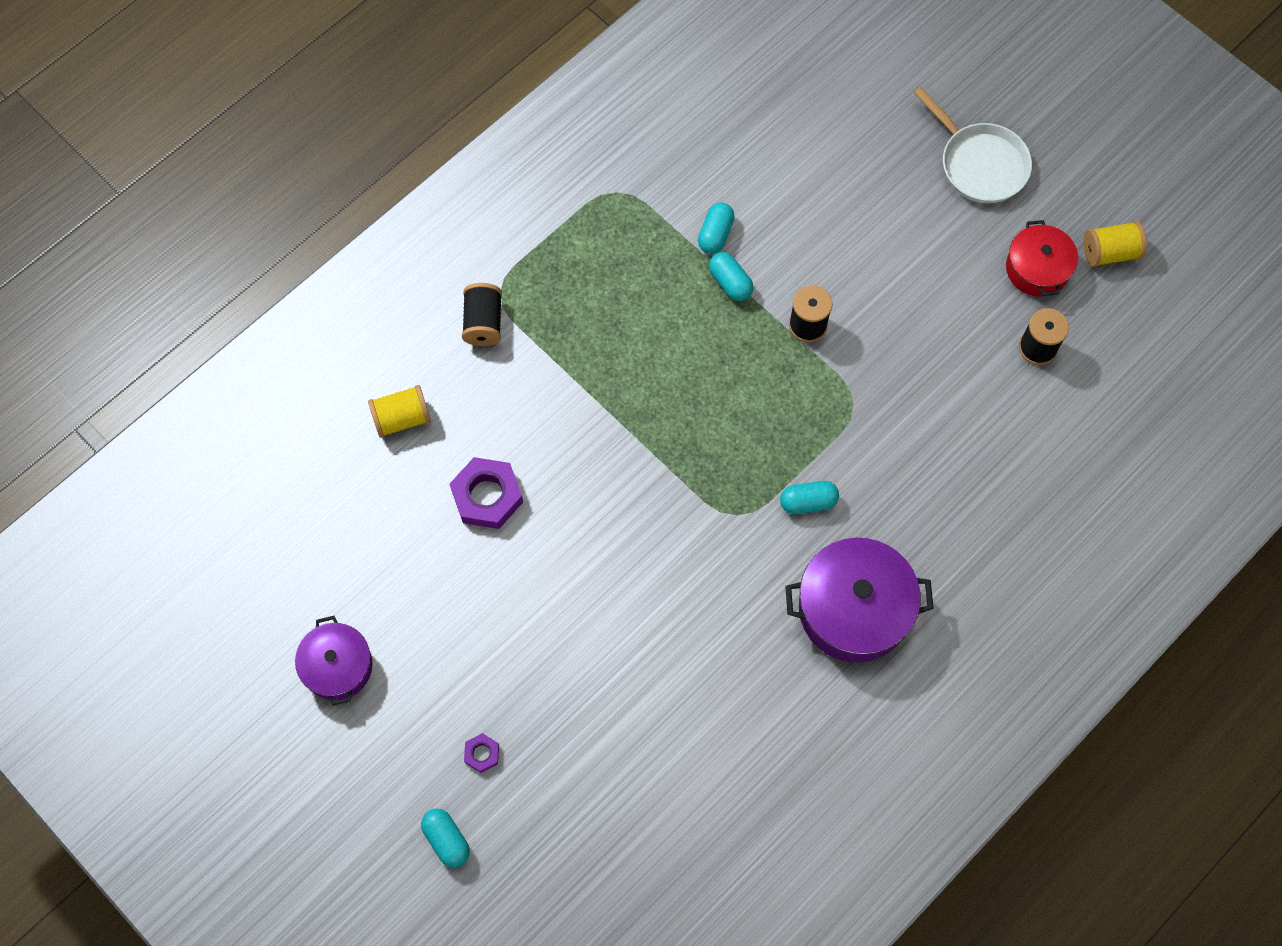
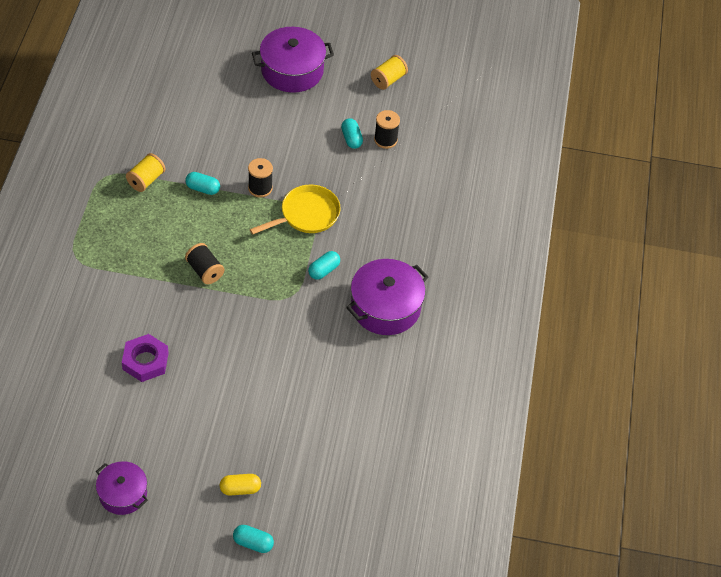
camera: 40 degrees left, 15 degrees down
(402, 418) = (65, 349): yellow spool -> yellow spool (146, 180)
(482, 754) = (240, 489): purple nut -> yellow capsule
(483, 323) = (77, 277): black spool -> black spool (205, 271)
(715, 234) = (177, 170): turquoise capsule -> turquoise capsule (351, 139)
(843, 403) = (306, 215): none -> yellow pan
(979, 163) = (292, 70): white pan -> purple pot
(1037, 268) = (358, 104): red pot -> none

